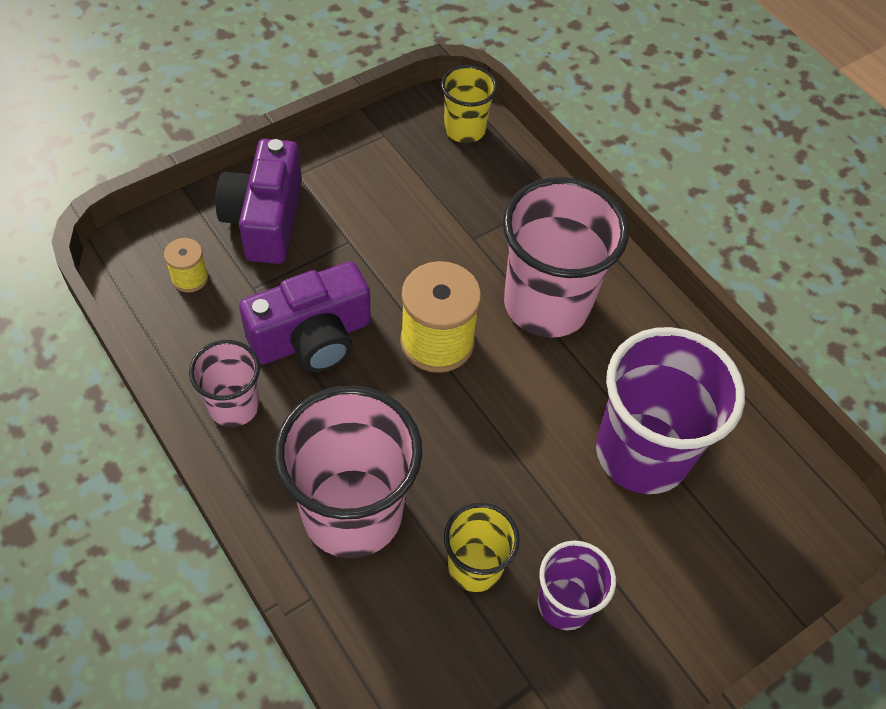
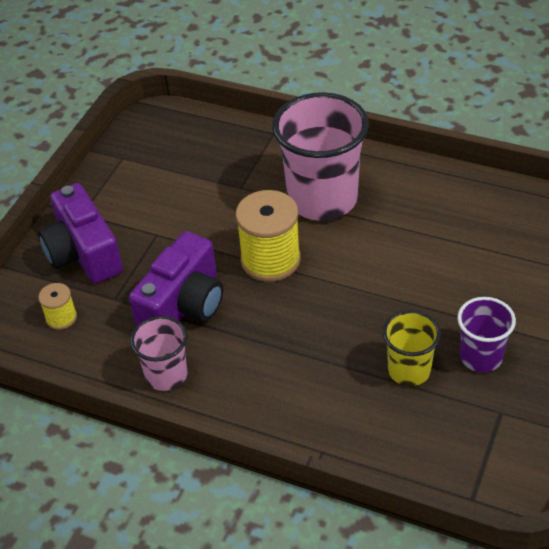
camera: 25 degrees left, 10 degrees down
(352, 512) = (304, 388): pink cup -> none
(464, 129) = (175, 126): yellow cup -> none
(642, 453) = (455, 248): purple cup -> none

